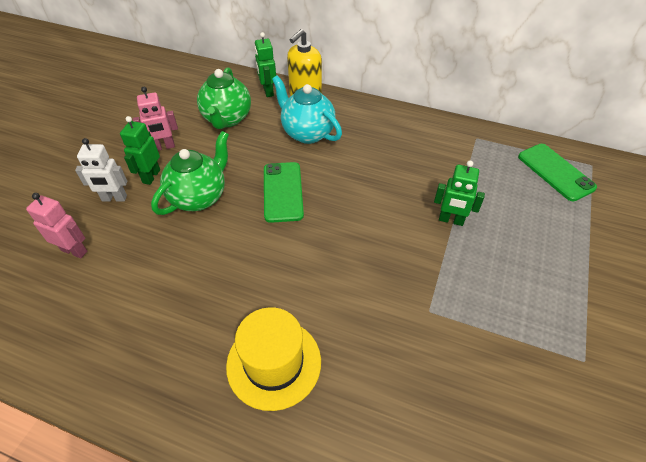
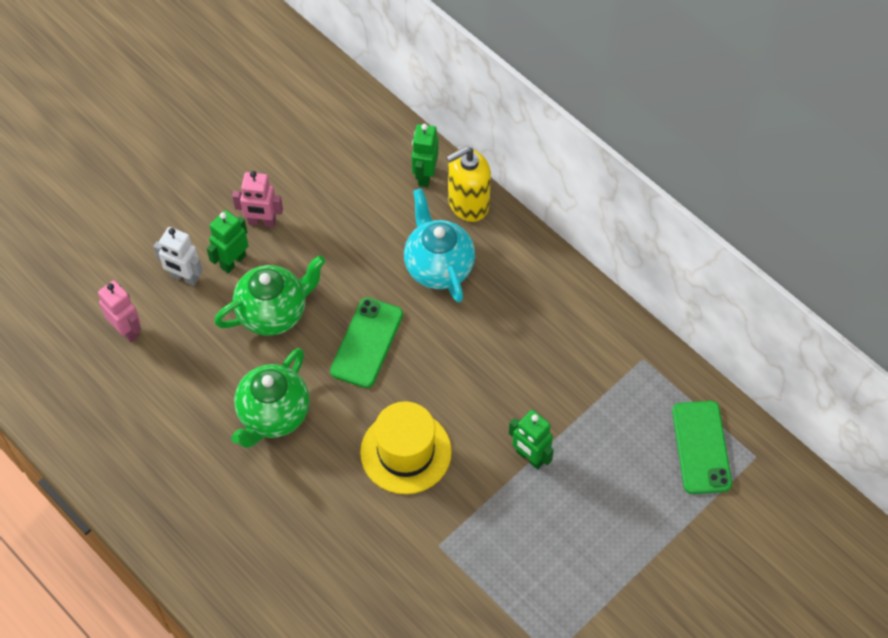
camera: 25 degrees right, 10 degrees up
(227, 119) = (352, 205): green teapot -> green teapot (273, 415)
(274, 363) = (267, 530): yellow hat -> yellow hat (406, 452)

